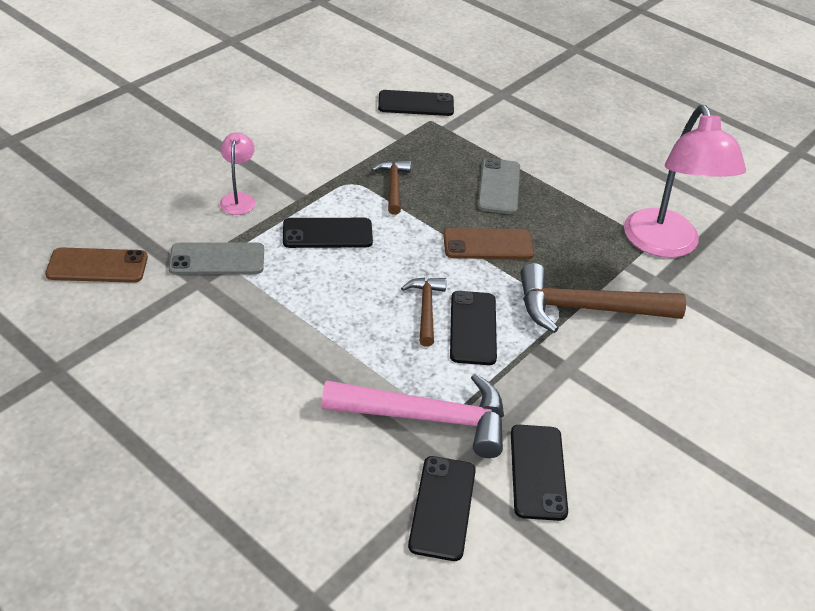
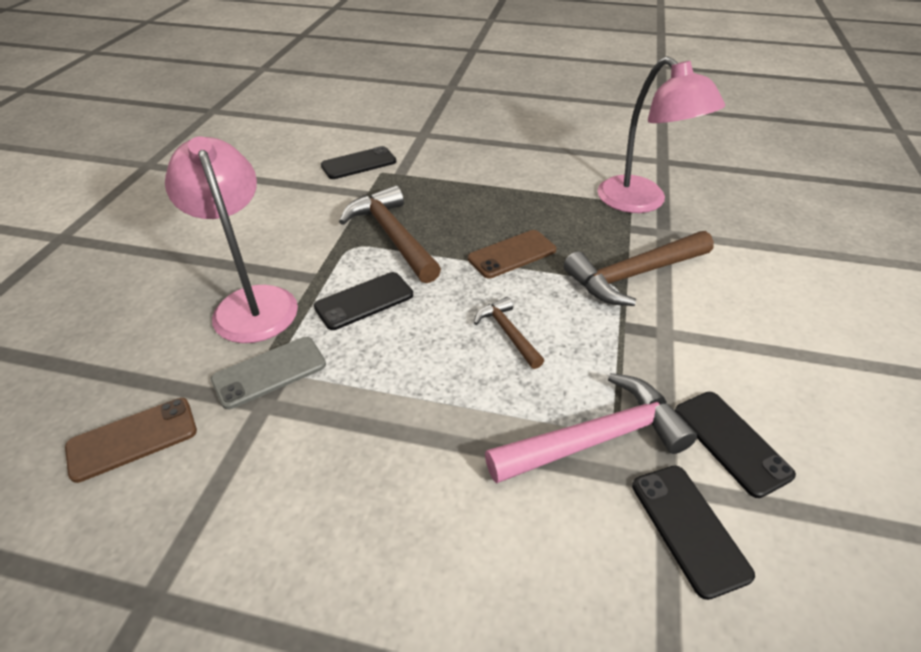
camera: 25 degrees left, 0 degrees up
(239, 199) = (252, 302): pink lamp -> pink lamp, size x2.13
(393, 186) = (392, 236): brown hammer -> brown hammer, size x1.85
(473, 328) = (561, 332): black phone -> none
(499, 186) = (480, 204): grey phone -> none

